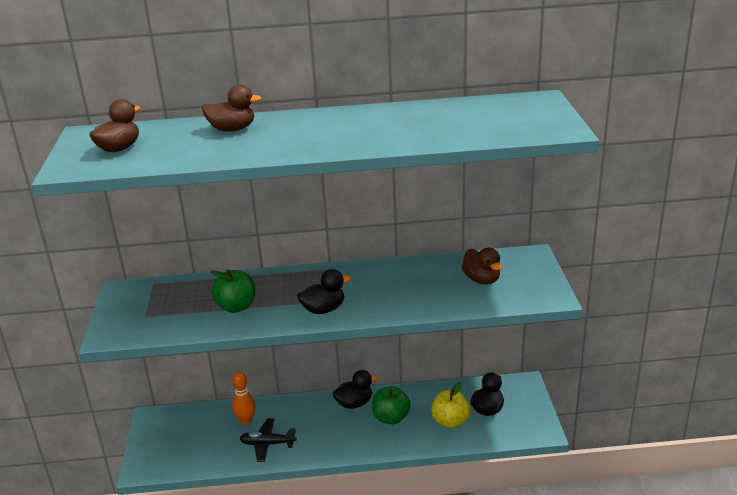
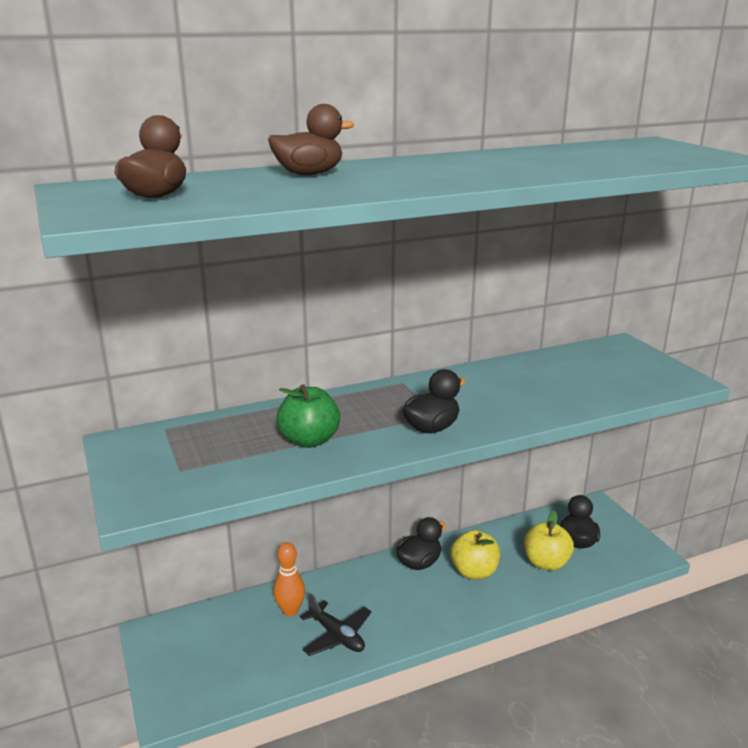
camera: 20 degrees left, 5 degrees down
(267, 444) = (337, 636): black plane -> black plane turned 120 degrees counterclockwise
(391, 418) = (474, 572): green apple -> yellow apple
(481, 280) = (592, 373): brown duck -> none

